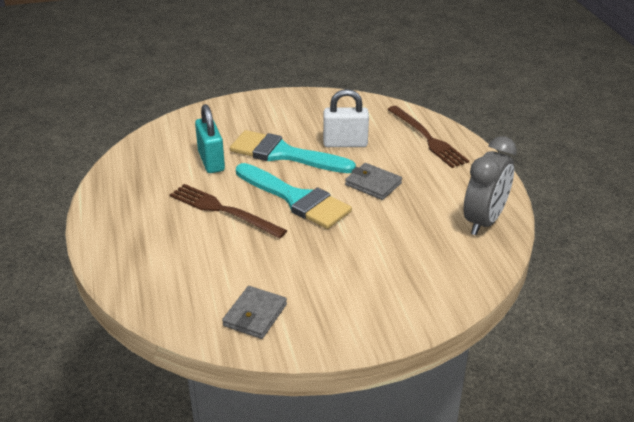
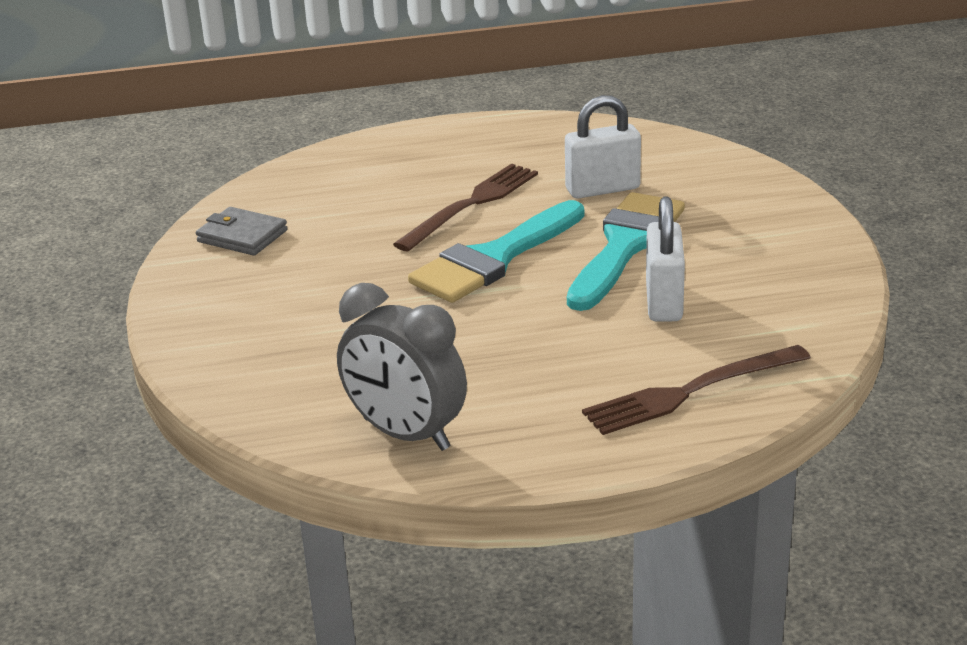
camera: 95 degrees right, 5 degrees down
(211, 161) = (602, 189): turquoise padlock -> white padlock
(373, 184) = (531, 326): grey wallet -> none

